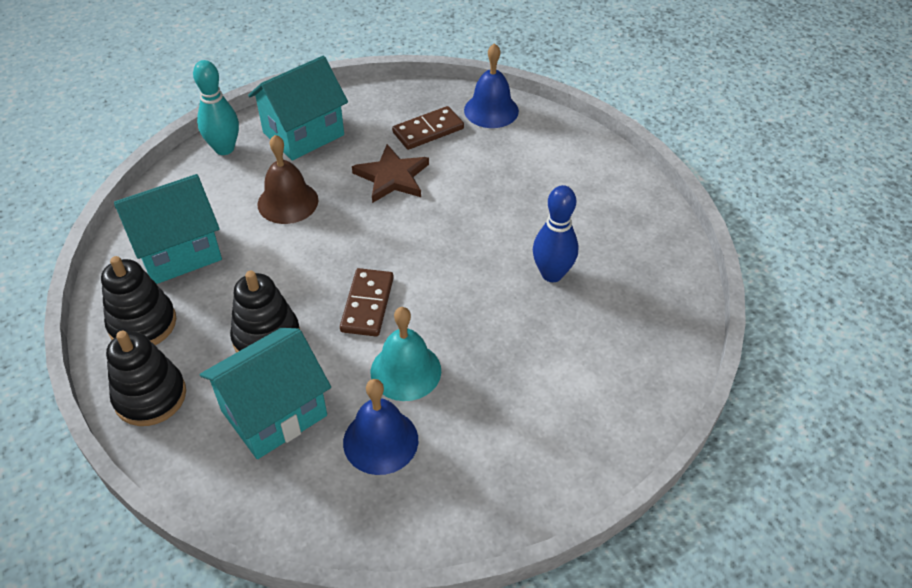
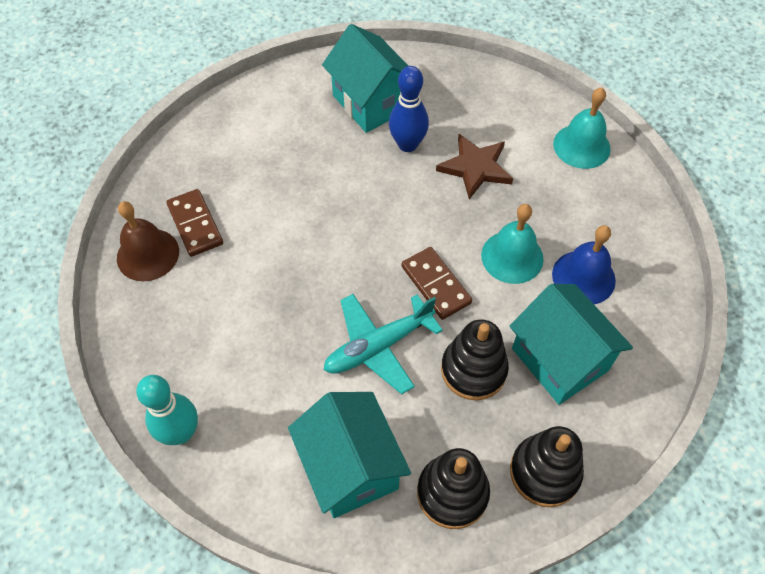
camera: 85 degrees left, 10 degrees up
(288, 202) = (286, 358): brown bell -> brown bell (148, 254)
(296, 263) = (378, 347): none -> turquoise plane
(303, 134) = (173, 346): turquoise house -> turquoise house (371, 102)
(367, 304) = (435, 285): brown domino -> brown domino turned 45 degrees clockwise
(392, 177) = (263, 259): brown star -> brown star (475, 168)
(491, 110) = (175, 168): blue bell -> none
(584, 448) = (581, 146): none -> turquoise bell

